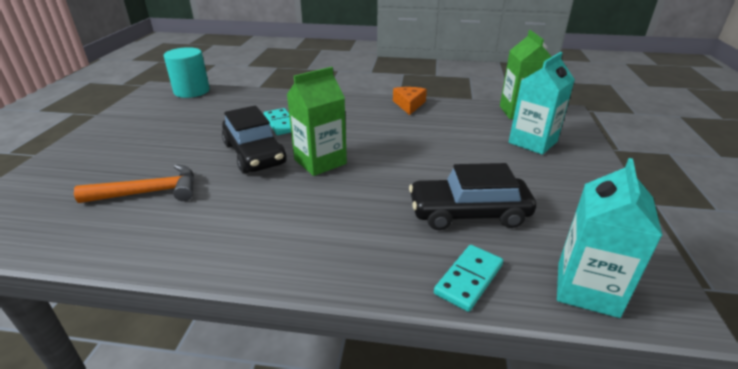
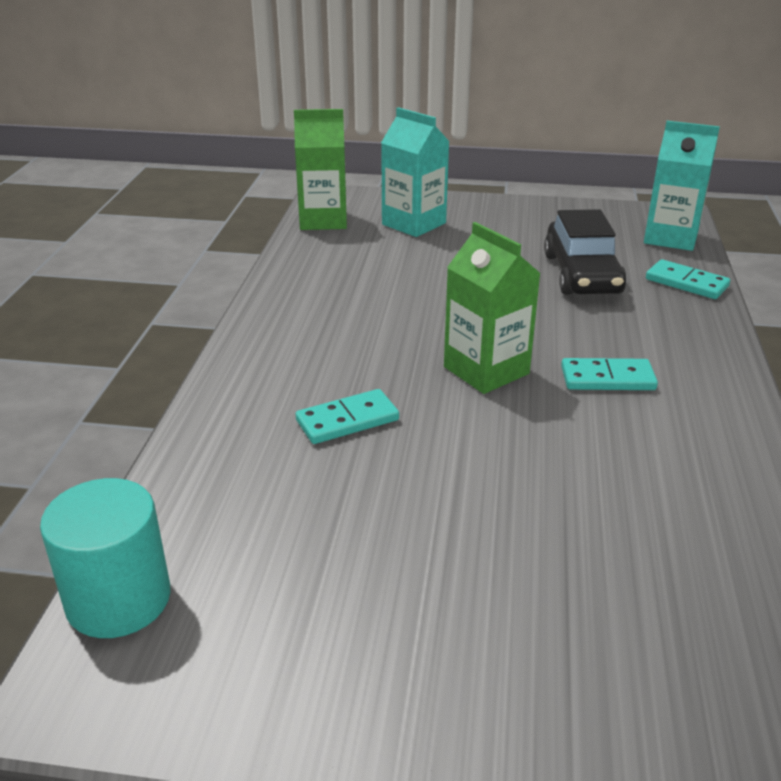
camera: 90 degrees left, 0 degrees up
(149, 192) = (622, 535): orange hammer -> none
(254, 154) = (470, 437): black car -> none
(301, 206) = (607, 378): none -> turquoise domino
(409, 105) = (281, 295): orange cheese -> none

